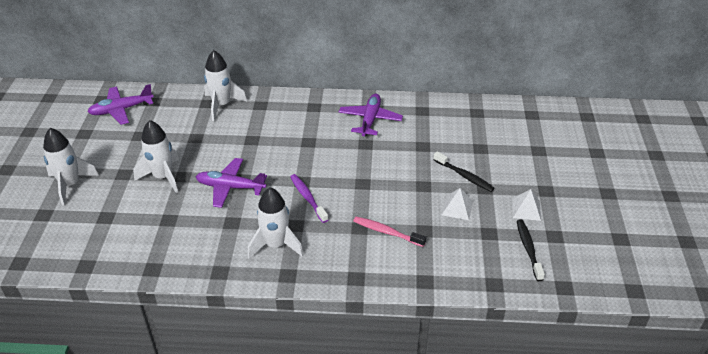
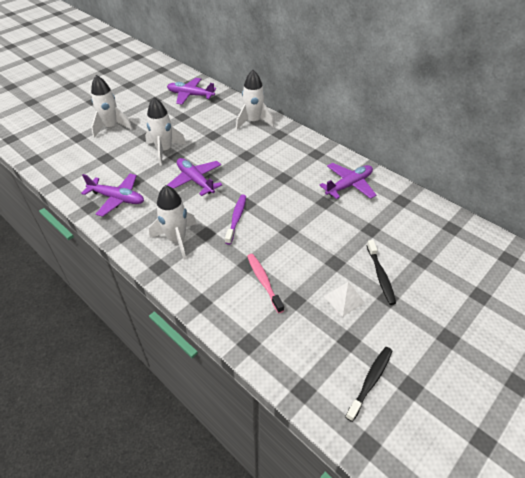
camera: 40 degrees right, 5 degrees up
(172, 245) = (117, 198): none -> purple plane
(526, 209) = (408, 342): white pyramid -> none

